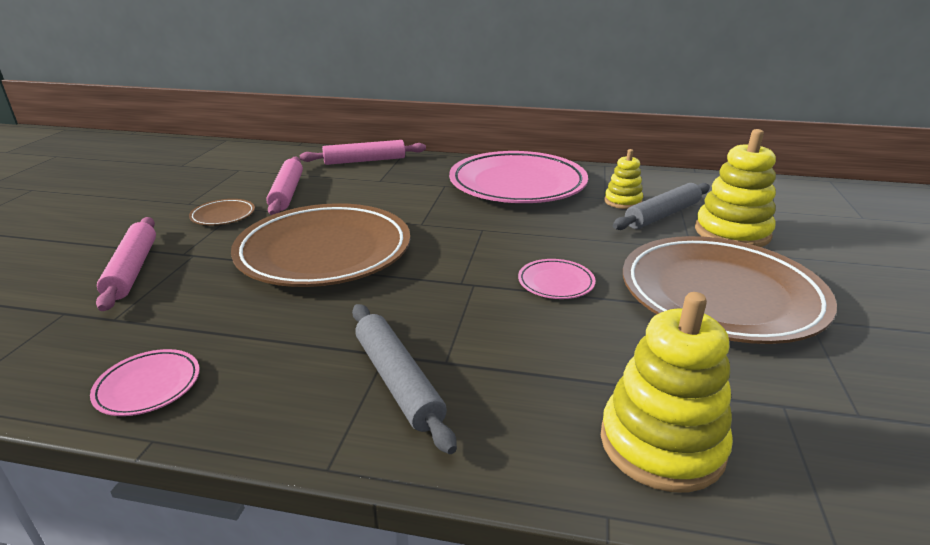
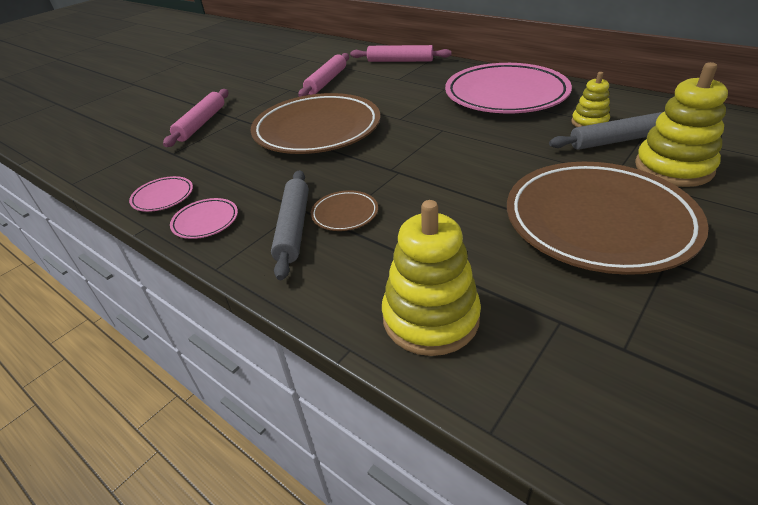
camera: 30 degrees right, 10 degrees up
(223, 216) = (275, 94): brown plate -> brown plate (345, 214)
(556, 283) = (462, 183): pink plate -> pink plate (205, 221)

